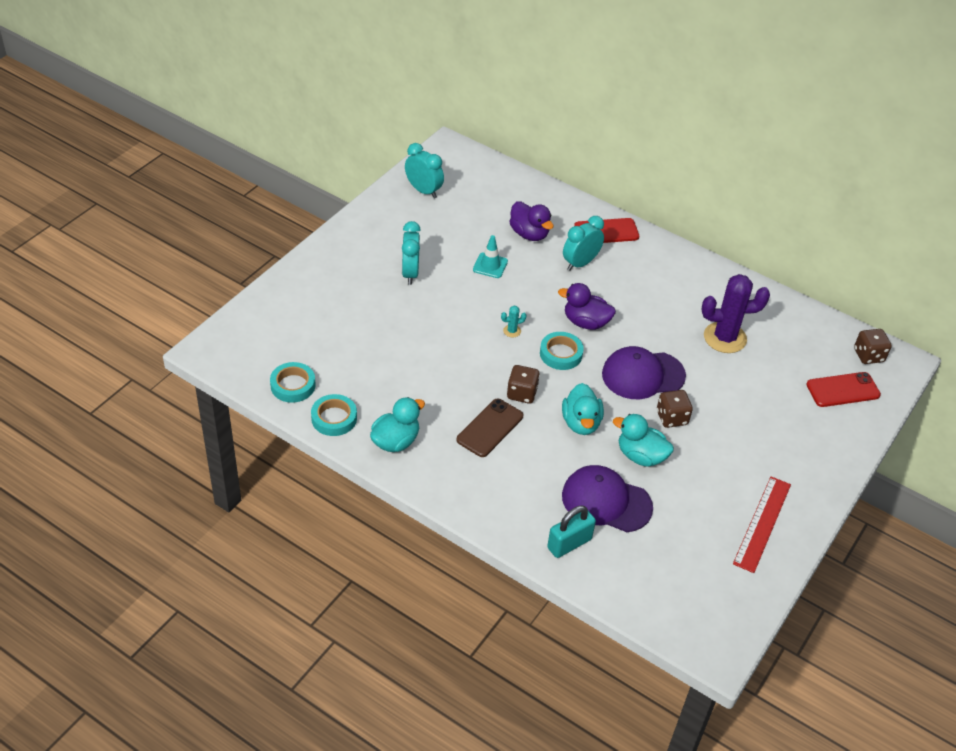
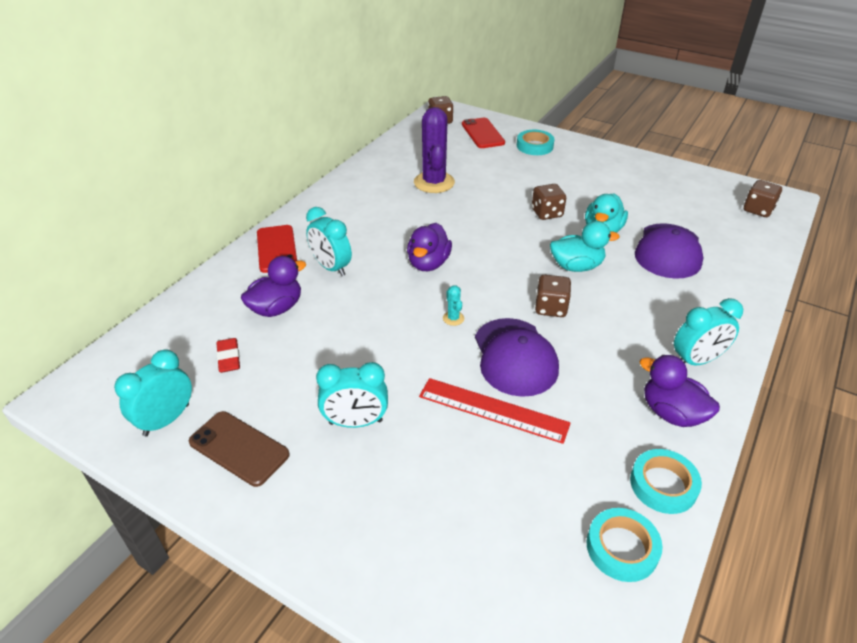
camera: 90 degrees left, 5 degrees down
(396, 441) = (671, 413): turquoise duck -> purple duck
(449, 474) = (696, 360): none -> turquoise clock
(477, 213) = (229, 358): none -> red eraser
(490, 265) = (337, 341): turquoise traffic cone -> none
(490, 428) = (612, 331): brown phone -> brown phone (239, 448)
(561, 354) = (481, 280): turquoise tape -> turquoise tape (534, 146)
(569, 543) = (732, 273): turquoise padlock -> none
(643, 375) = (496, 228): purple cap -> purple cap (515, 357)
(690, 612) = (758, 210): none -> brown dice
(762, 523) = (644, 174): red ruler -> red ruler (493, 410)

